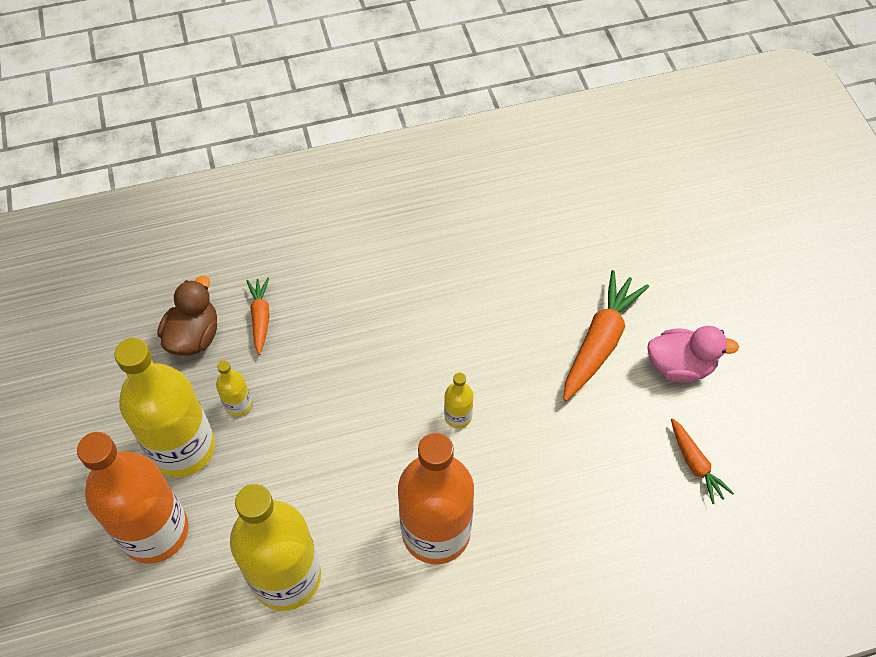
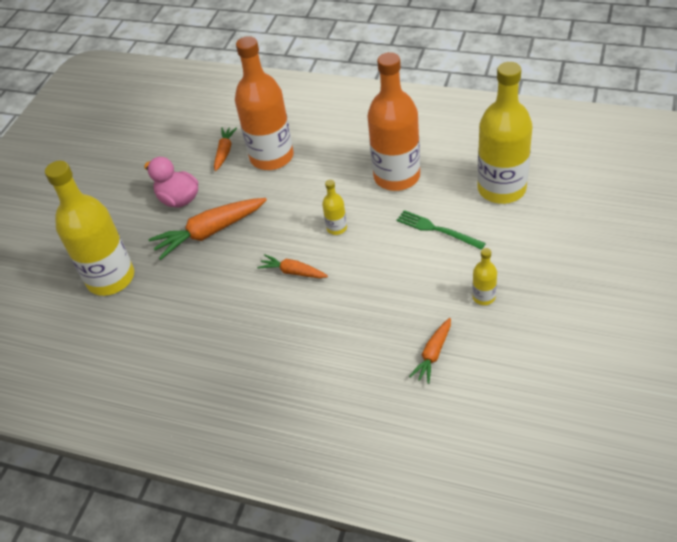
camera: 140 degrees left, 10 degrees down
(155, 531) = (579, 243): orange bottle -> orange bottle (272, 157)
(182, 448) = (539, 285): yellow bottle -> yellow bottle (111, 278)
(194, 336) = (495, 364): brown duck -> none
(336, 470) = (437, 230): none -> green fork
(465, 338) = (293, 272): none -> orange carrot

